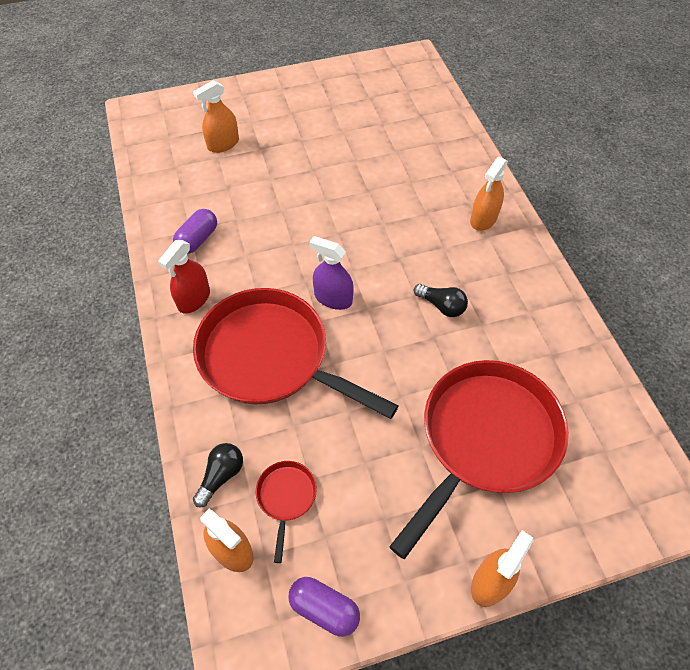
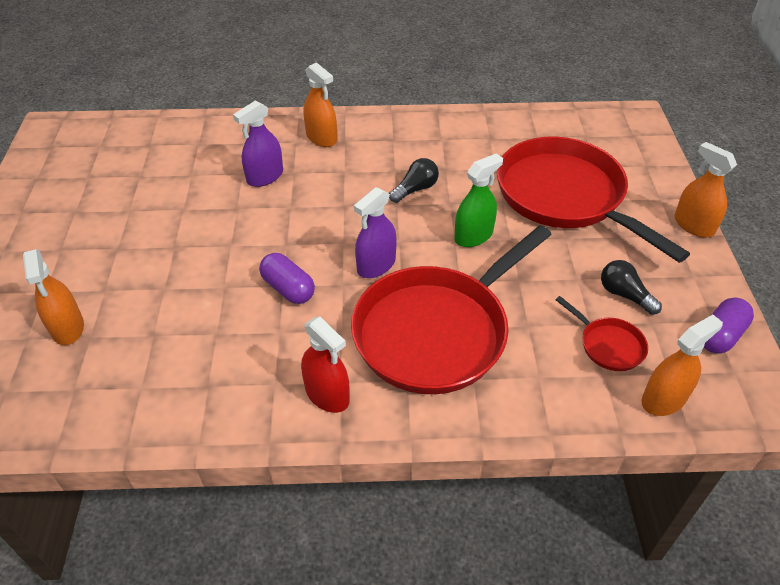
camera: 75 degrees left, 10 degrees down
(197, 239) = (228, 378): purple capsule -> purple capsule (288, 289)
(221, 476) = (578, 397): black light bulb -> black light bulb (624, 295)
(286, 497) = (608, 345): red pan -> red pan turned 150 degrees counterclockwise
(394, 364) = (473, 236): none -> green spray bottle
(413, 196) = (265, 177): none -> purple spray bottle

